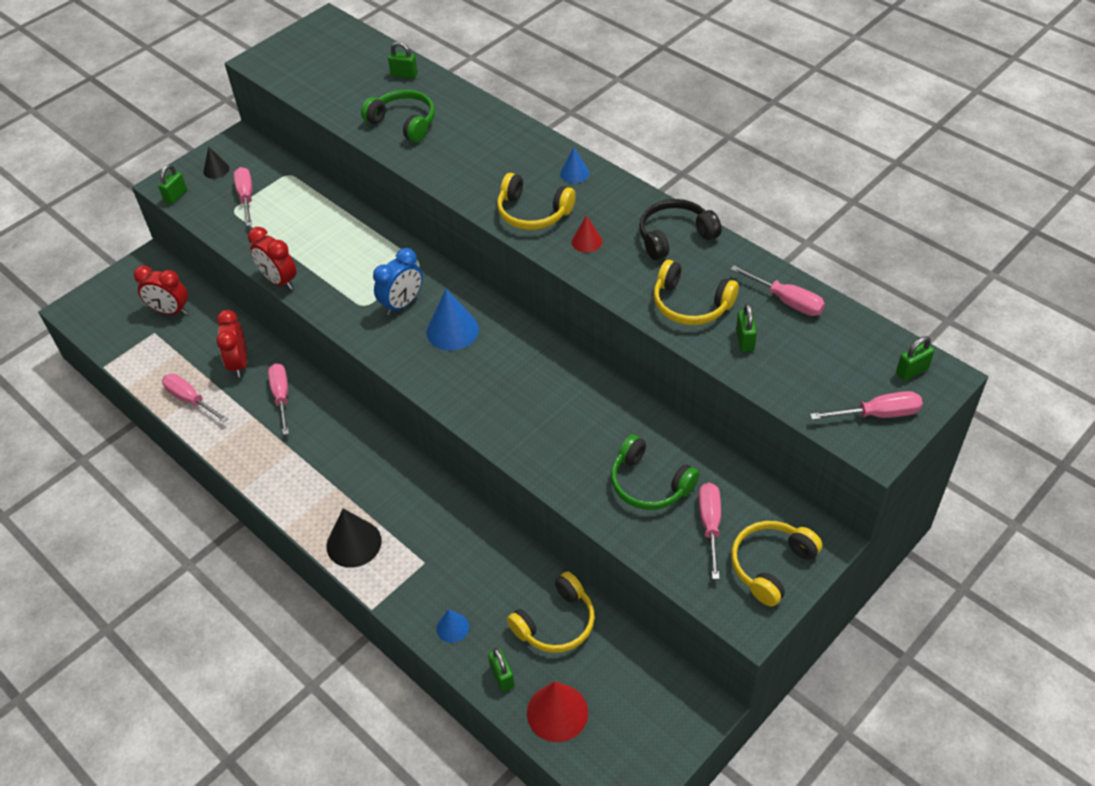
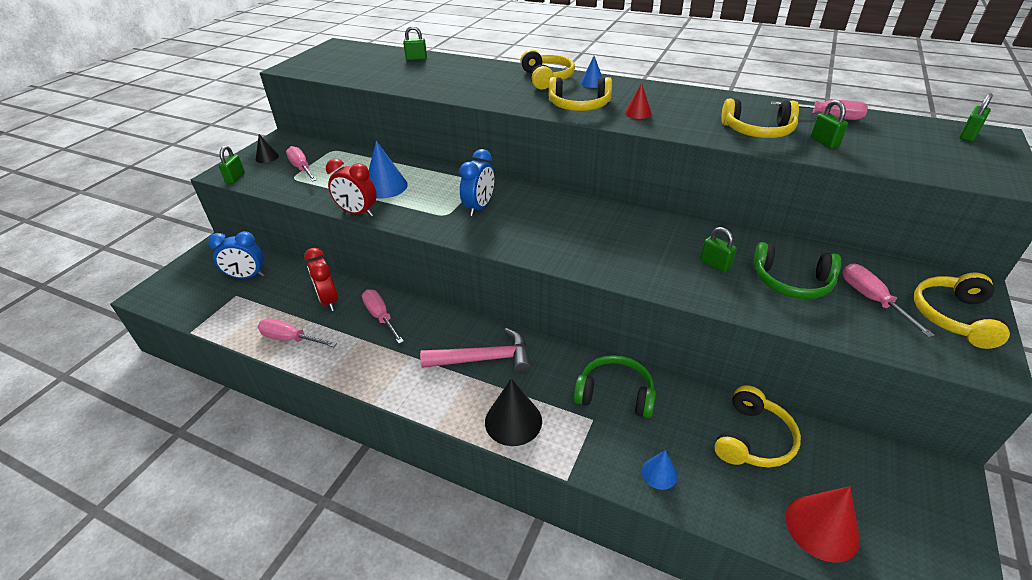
camera: 20 degrees left, 10 degrees down
(170, 311) = (247, 277): red clock -> blue clock
(358, 472) = (484, 359): none -> pink hammer
(403, 123) = (433, 79): green headphones -> green headphones (615, 394)
(452, 330) = (535, 215): blue cone -> blue cone (385, 186)
(502, 676) = (741, 508): green padlock -> green padlock (715, 264)
(529, 152) = (546, 78): none -> yellow headphones
(675, 236) = (703, 100): black headphones -> none
(877, 414) = (981, 163): pink screwdriver -> none

